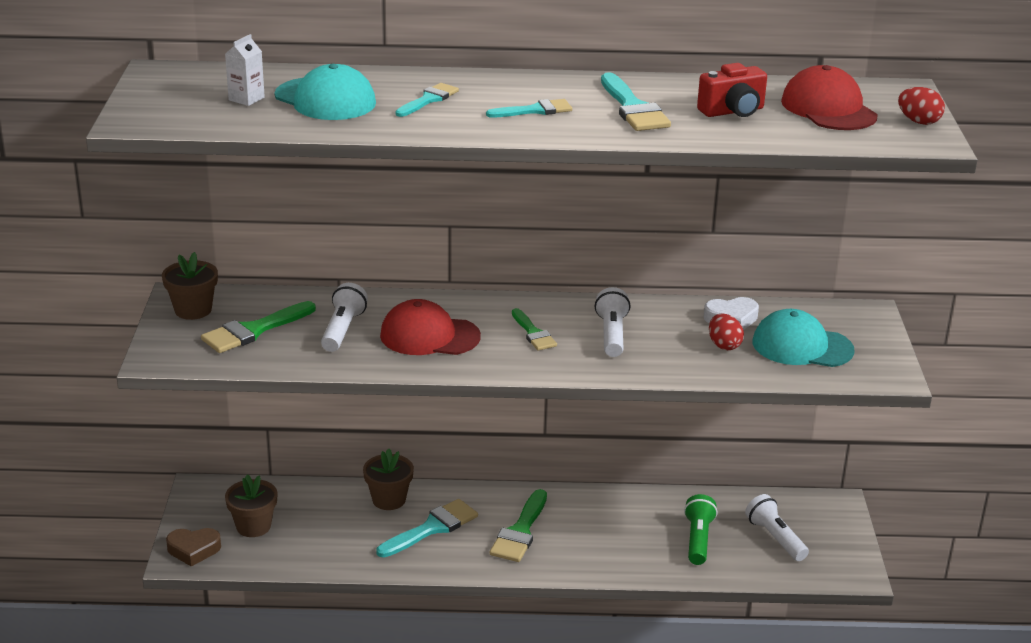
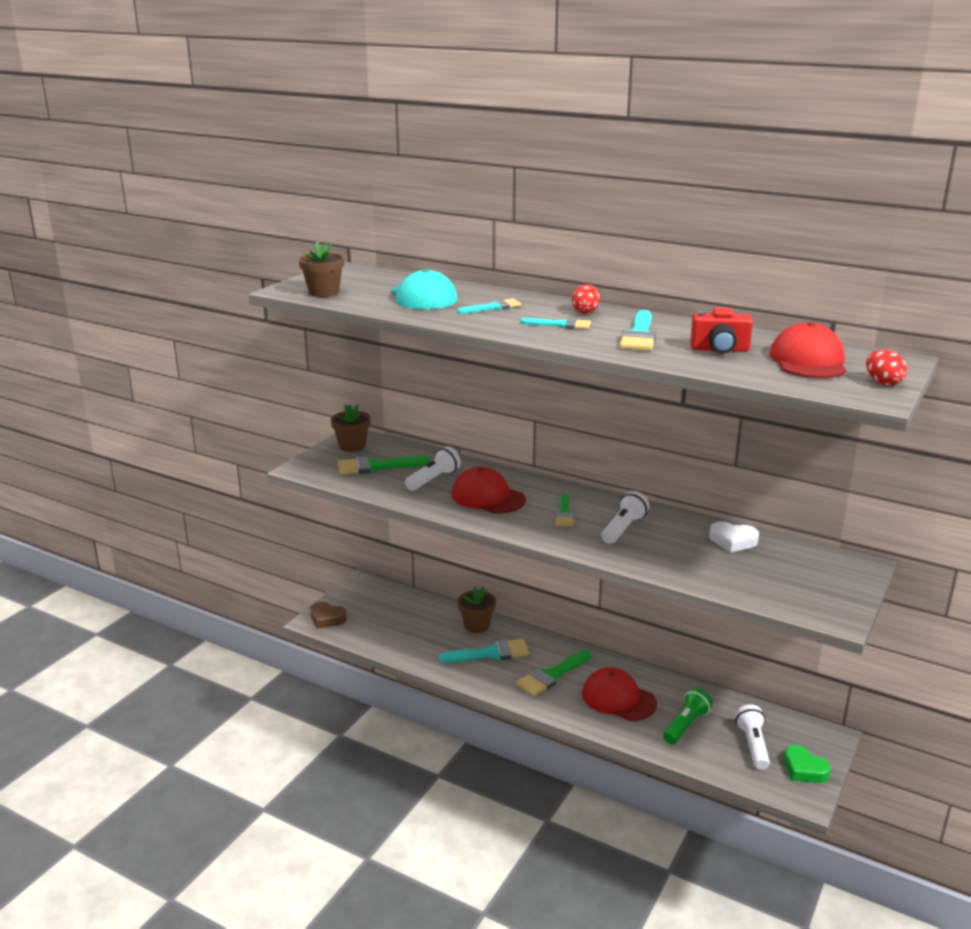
camera: 30 degrees right, 5 degrees down
(246, 99) = (373, 289): white carton -> none
(253, 526) = (375, 615): brown flower pot -> brown flower pot (323, 292)
(610, 534) = (618, 698): none -> red cap
(724, 345) = (708, 558): red egg -> red egg (585, 312)
(802, 346) = (775, 575): turquoise cap -> none
(837, 546) = (804, 769): none -> green heart

